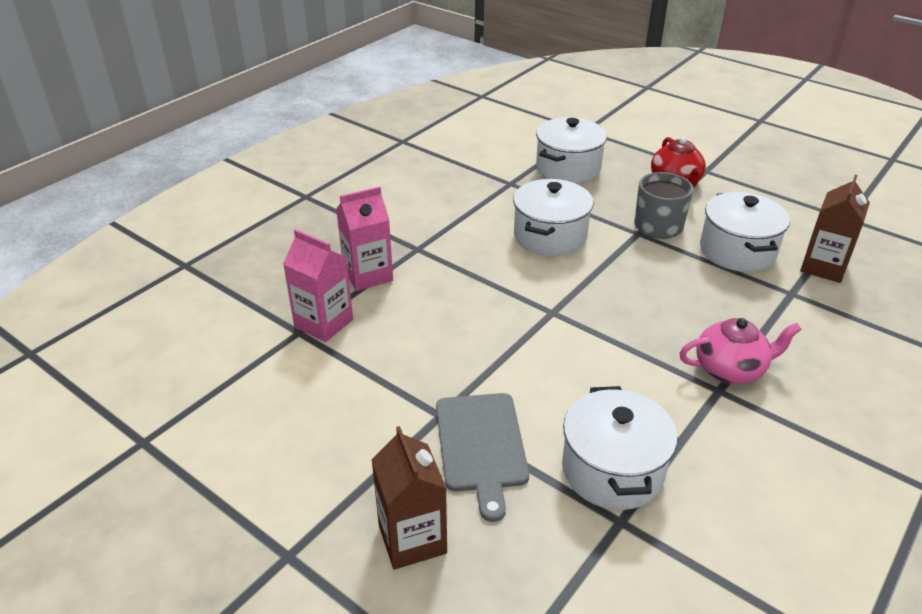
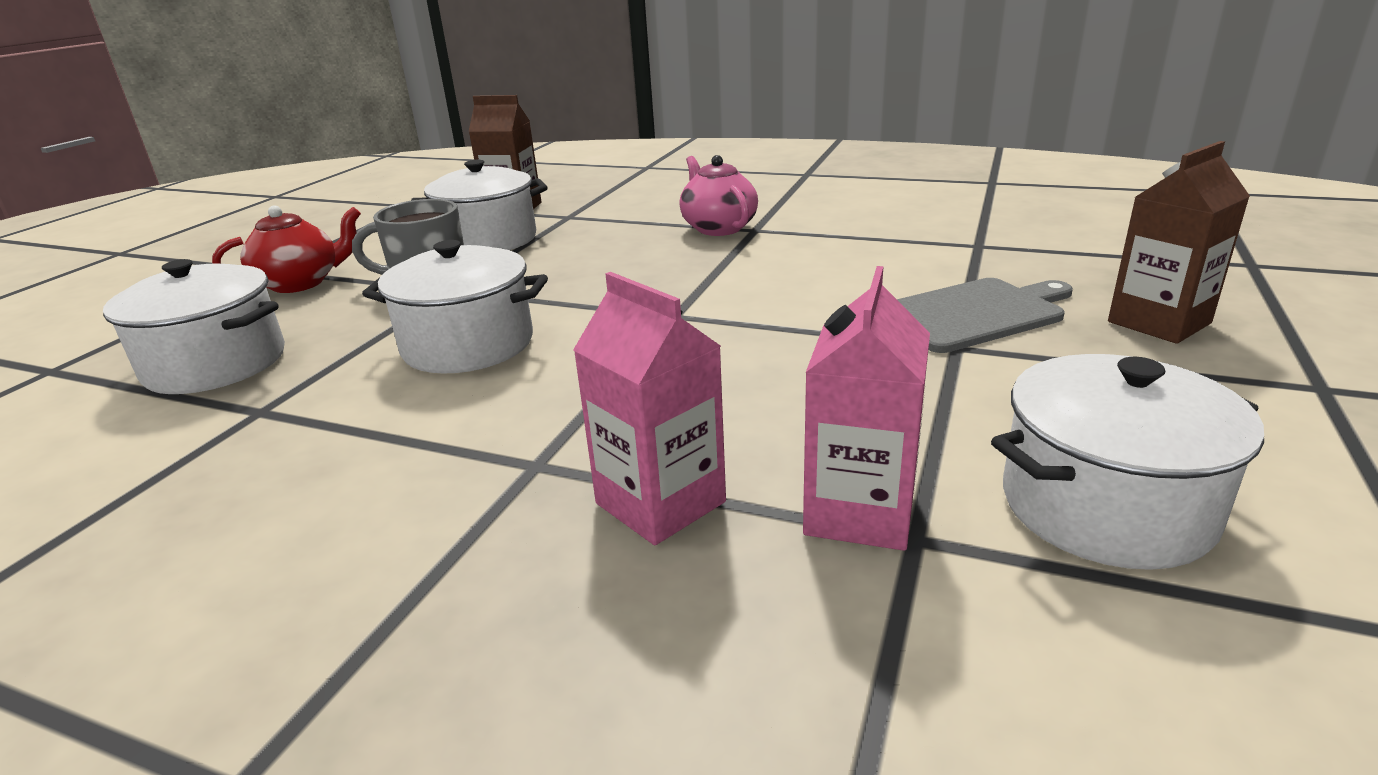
camera: 105 degrees left, 10 degrees down
(612, 470) = (920, 254): white pot -> white pot (1105, 506)

